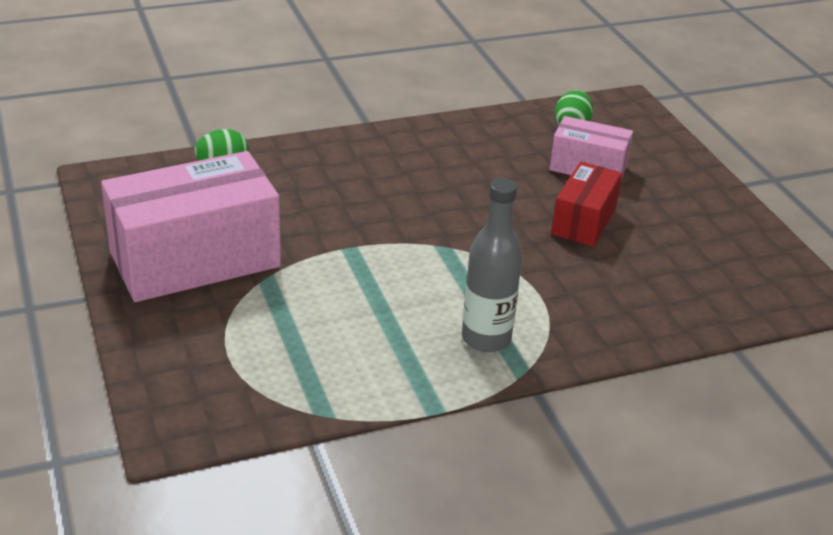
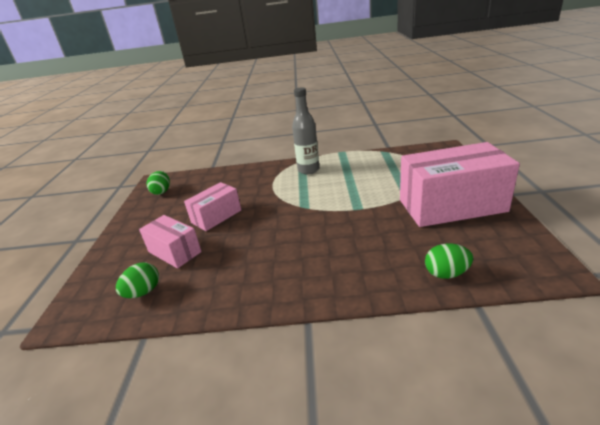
camera: 155 degrees left, 5 degrees down
(583, 221) = (216, 216): red box -> pink box
(758, 266) = (162, 191): none -> green egg

